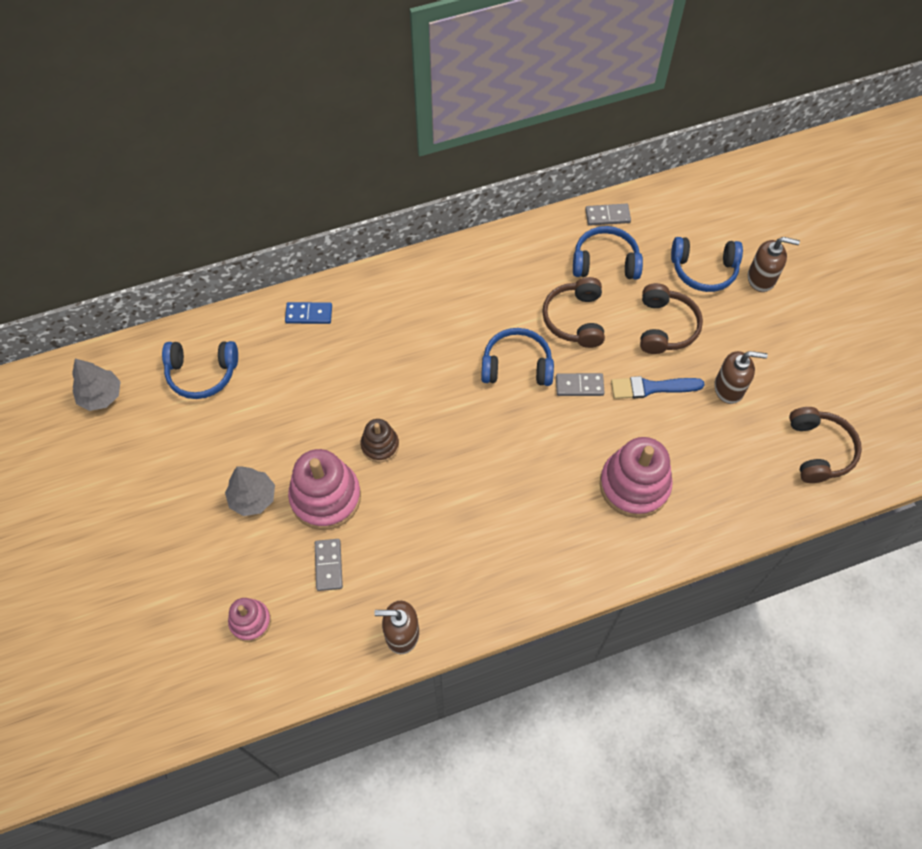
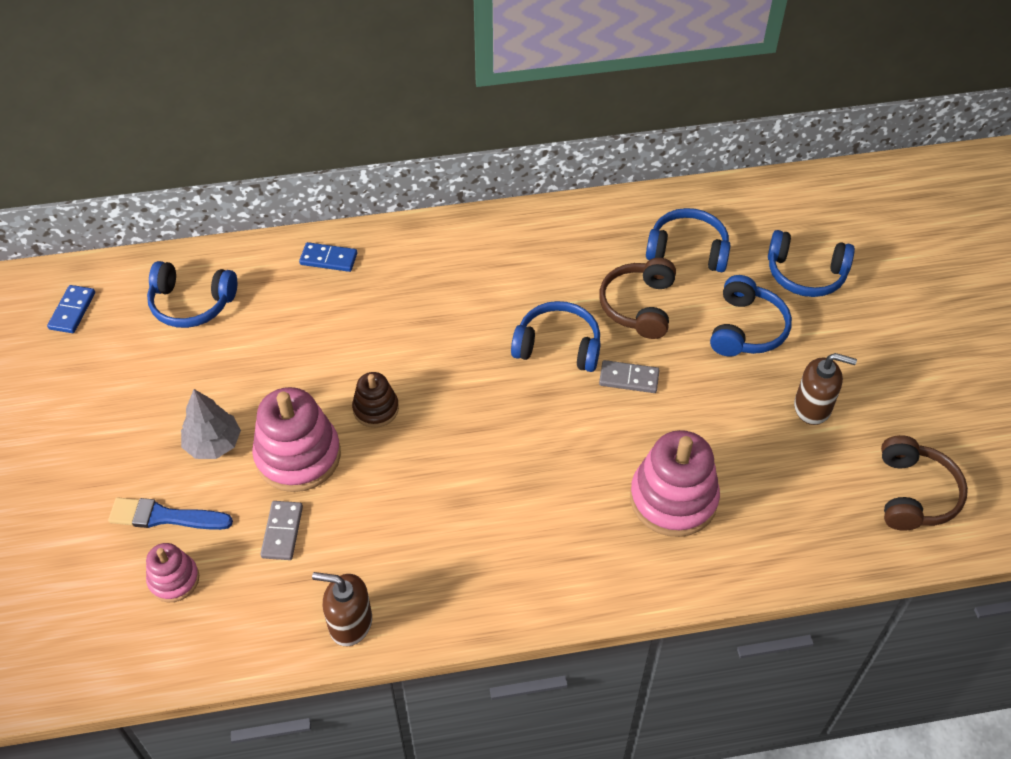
camera: 10 degrees right, 10 degrees down
(101, 396) = (72, 311): grey tree -> blue domino
(607, 216) = (700, 202): grey domino -> none
(652, 388) = (717, 393): blue brush -> blue brush (165, 517)
(665, 327) = (747, 329): brown headphones -> blue headphones
(761, 278) = (875, 292): brown soap dispenser -> none

